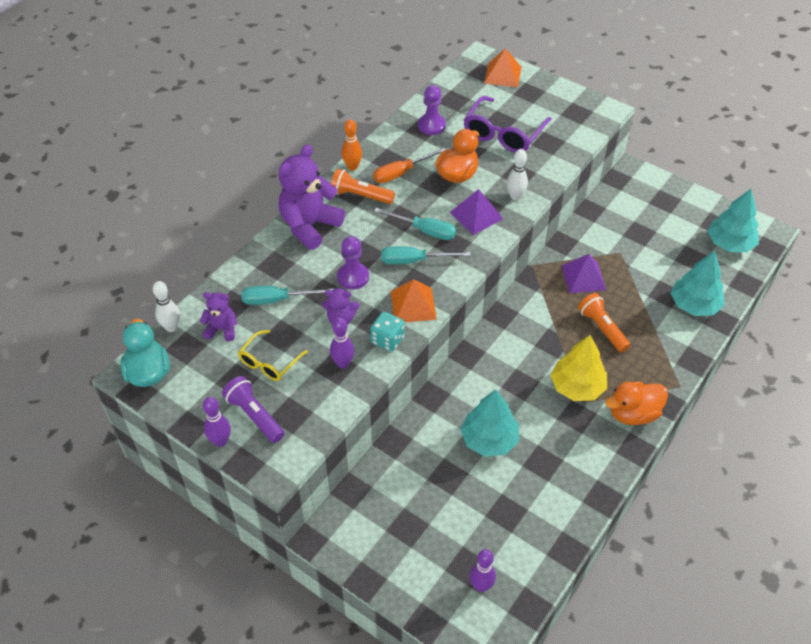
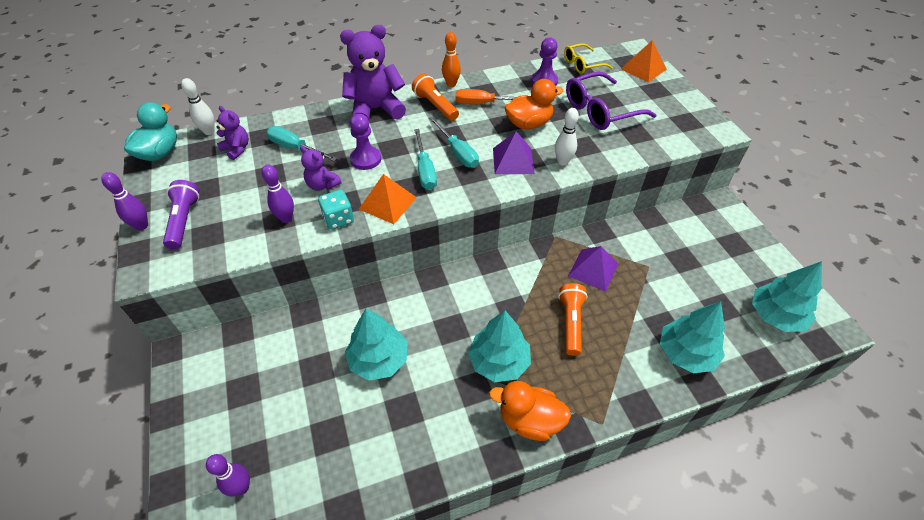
camera: 35 degrees right, 0 degrees up
(269, 362) = (239, 188): yellow glasses -> yellow glasses (582, 64)
(414, 261) = (425, 170): turquoise screwdriver -> turquoise screwdriver turned 135 degrees counterclockwise
(577, 387) = (499, 361): yellow tree -> turquoise tree

